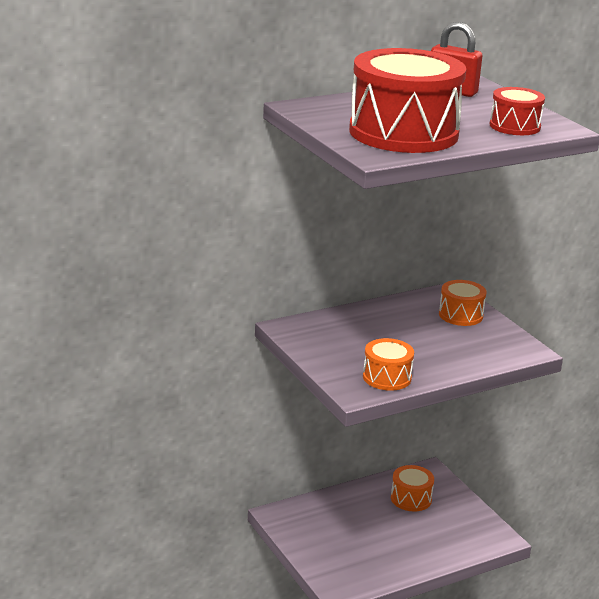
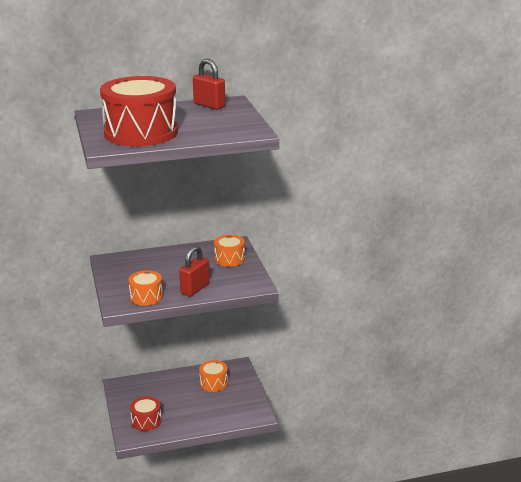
camera: 15 degrees right, 0 degrees up
(446, 361) = (195, 289): none -> red padlock
(514, 126) = (223, 130): red drum -> red drum (146, 421)

